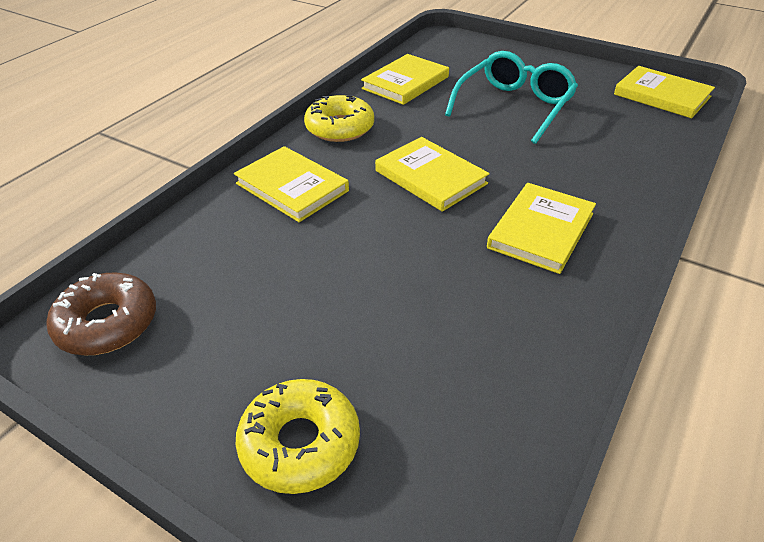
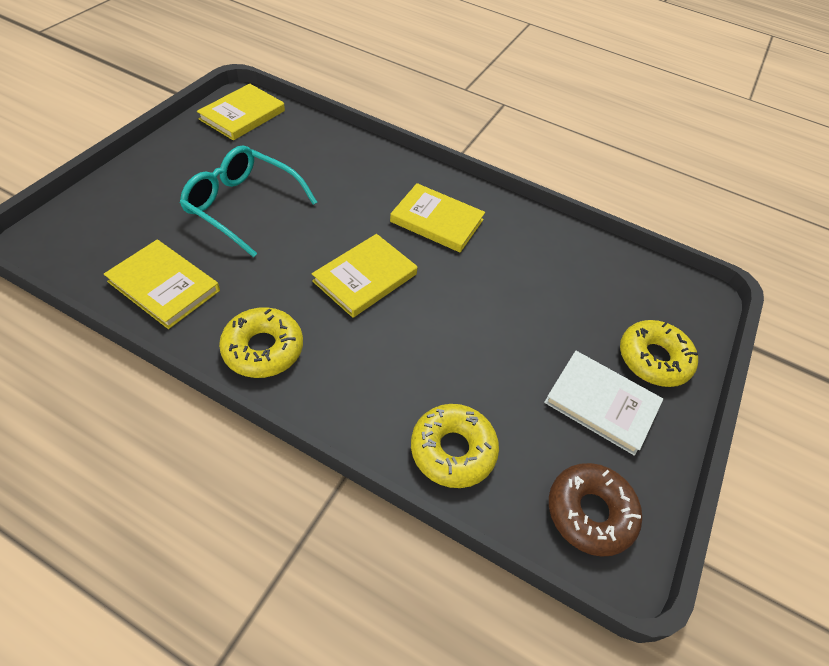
camera: 100 degrees left, 10 degrees up
(212, 229) = (452, 450): none -> yellow donut
(236, 359) = (601, 404): none -> white book
(292, 187) = (380, 386): yellow book -> none

